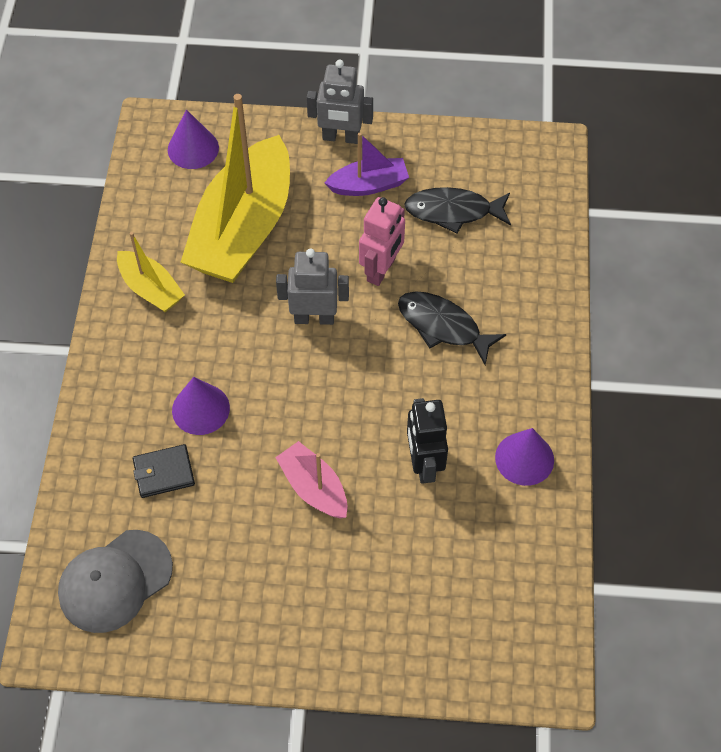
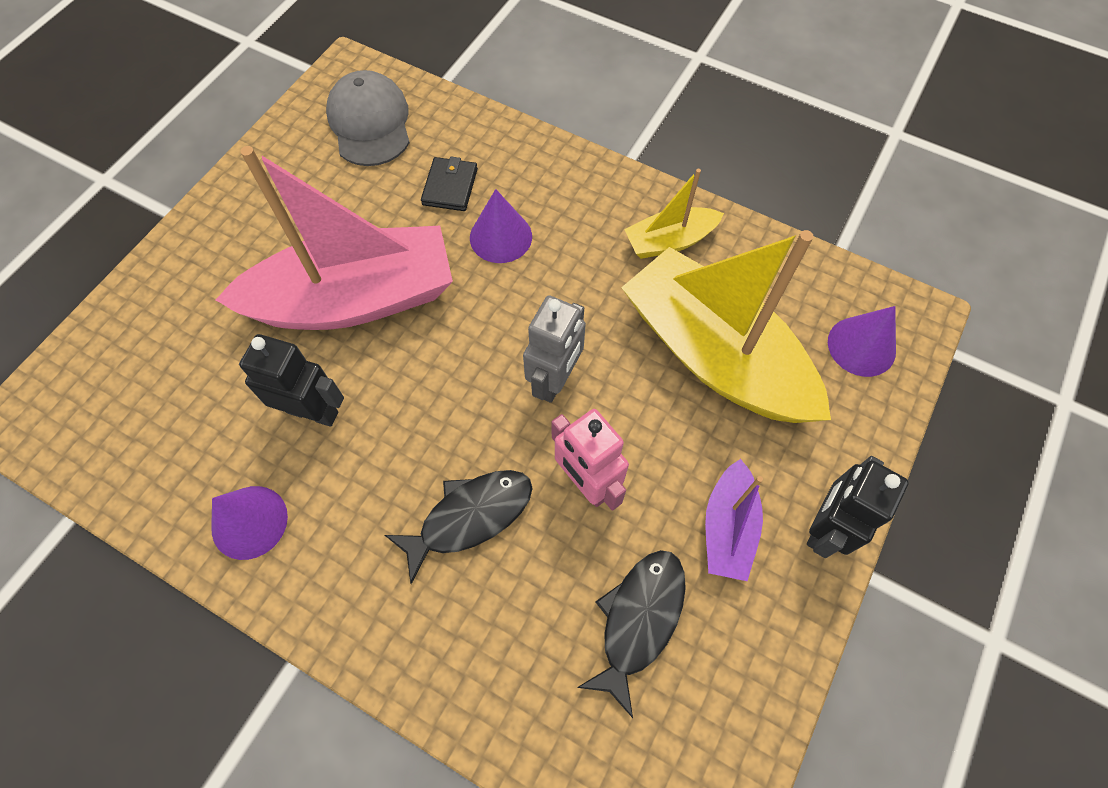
camera: 115 degrees right, 5 degrees up
(314, 488) = (355, 299): pink boat -> pink boat, size x2.09
(341, 138) = (824, 527): grey robot -> black robot

